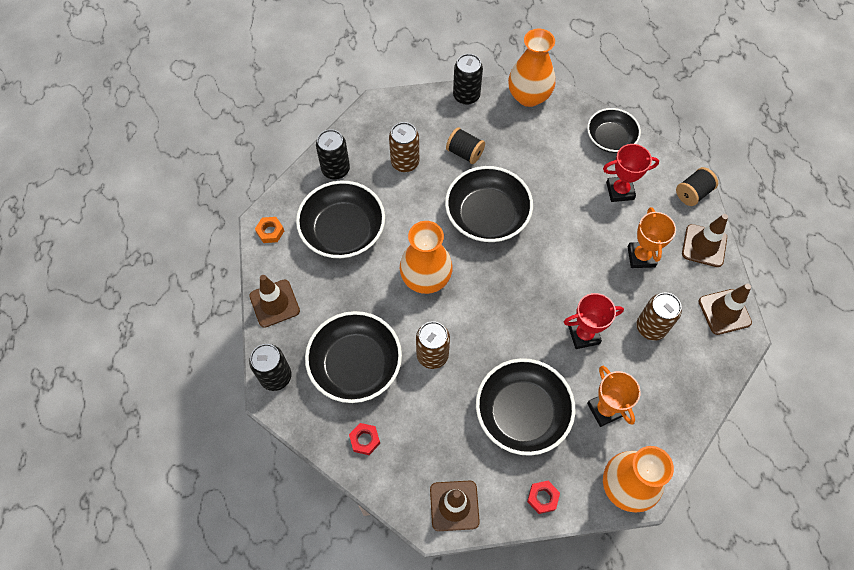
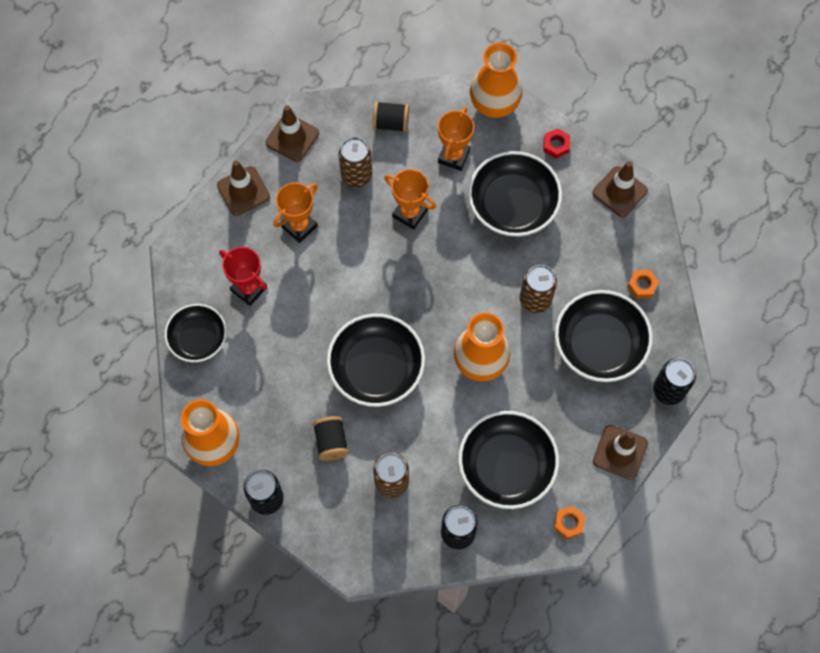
camera: 135 degrees left, 5 degrees up
(365, 440) = (642, 285): red nut -> orange nut
(583, 335) = (410, 213): red trophy -> orange trophy
(692, 193) = (197, 234): black spool -> black spool (391, 123)

